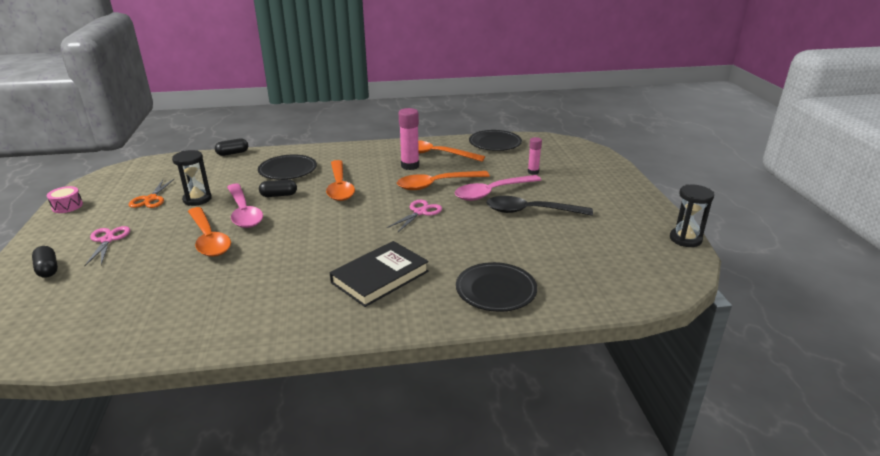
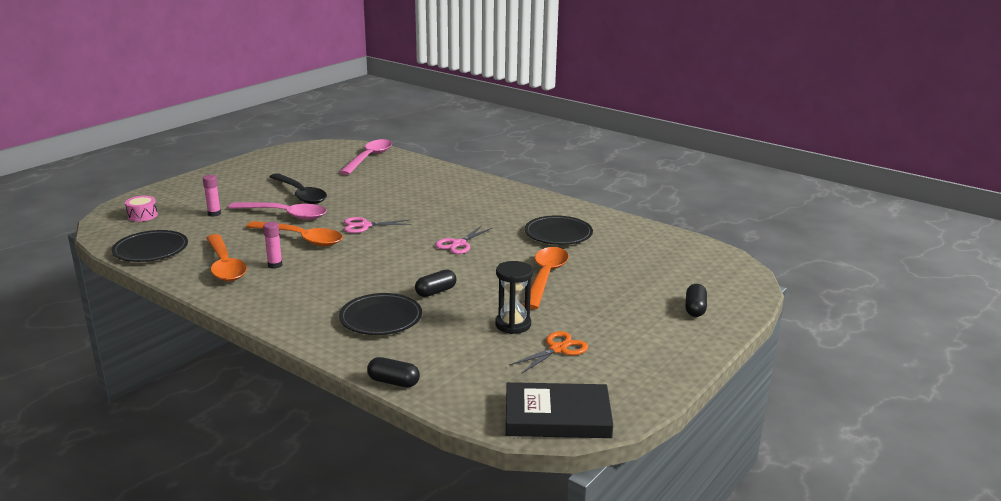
camera: 135 degrees left, 5 degrees down
(67, 206) = (655, 385): pink drum -> pink drum (142, 215)
(108, 240) = (631, 315): pink scissors -> pink scissors (459, 244)
(243, 212) = (489, 288): pink spoon -> pink spoon (369, 158)
(279, 195) = (436, 292): black capsule -> black capsule turned 75 degrees counterclockwise
(339, 187) = (373, 274): orange spoon -> none
(380, 277) = (469, 205): black book -> black book (557, 416)
(410, 166) = (275, 265): pink glue stick -> pink glue stick, size x0.60
(496, 290) = (423, 176): black plate -> black plate (558, 234)
(685, 239) = (275, 151): black hourglass -> none

